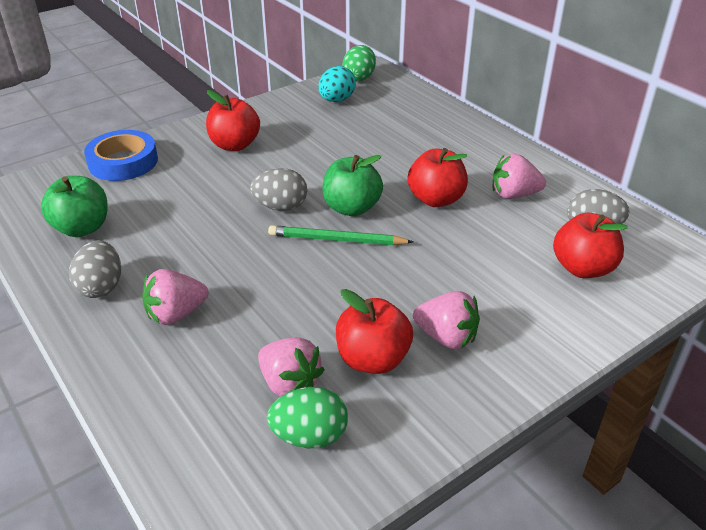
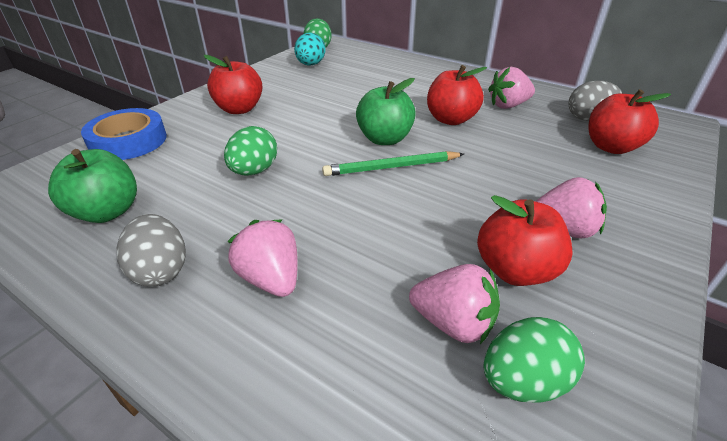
camera: 20 degrees left, 0 degrees up
(176, 314) = (271, 278): pink strawberry -> pink strawberry turned 105 degrees clockwise
(213, 216) = (254, 171): none -> green egg
(281, 207) = (318, 150): grey egg -> none

